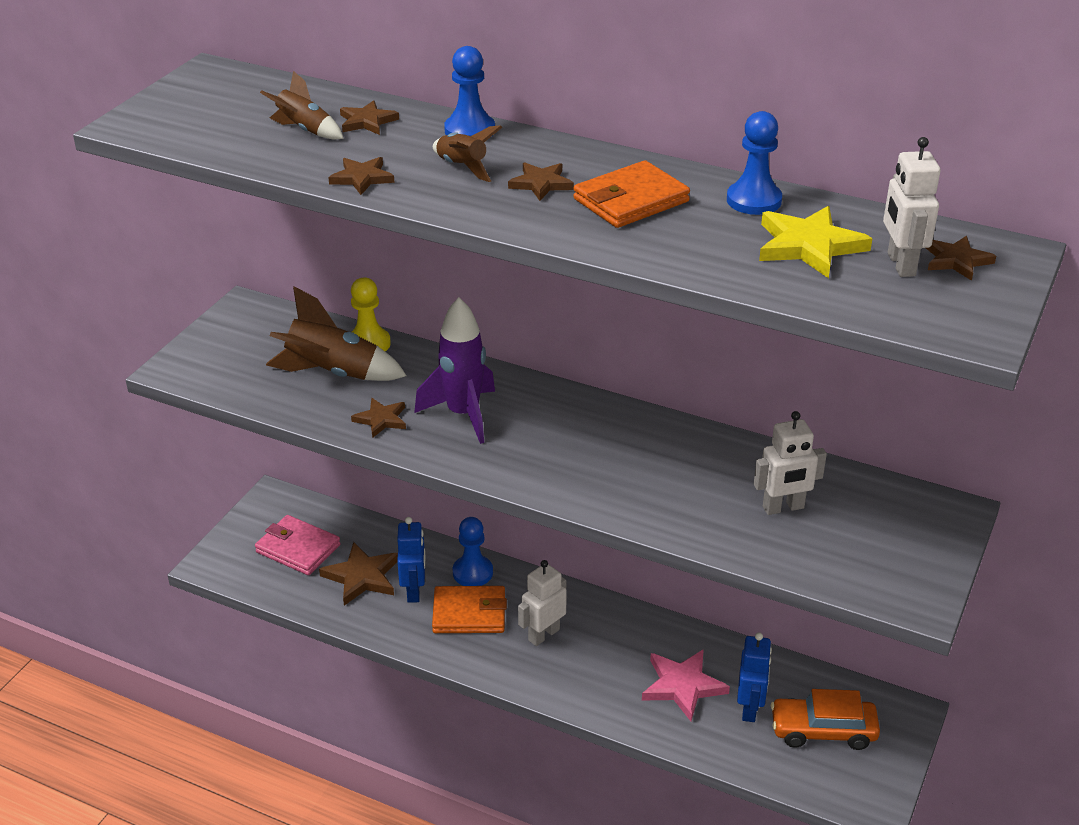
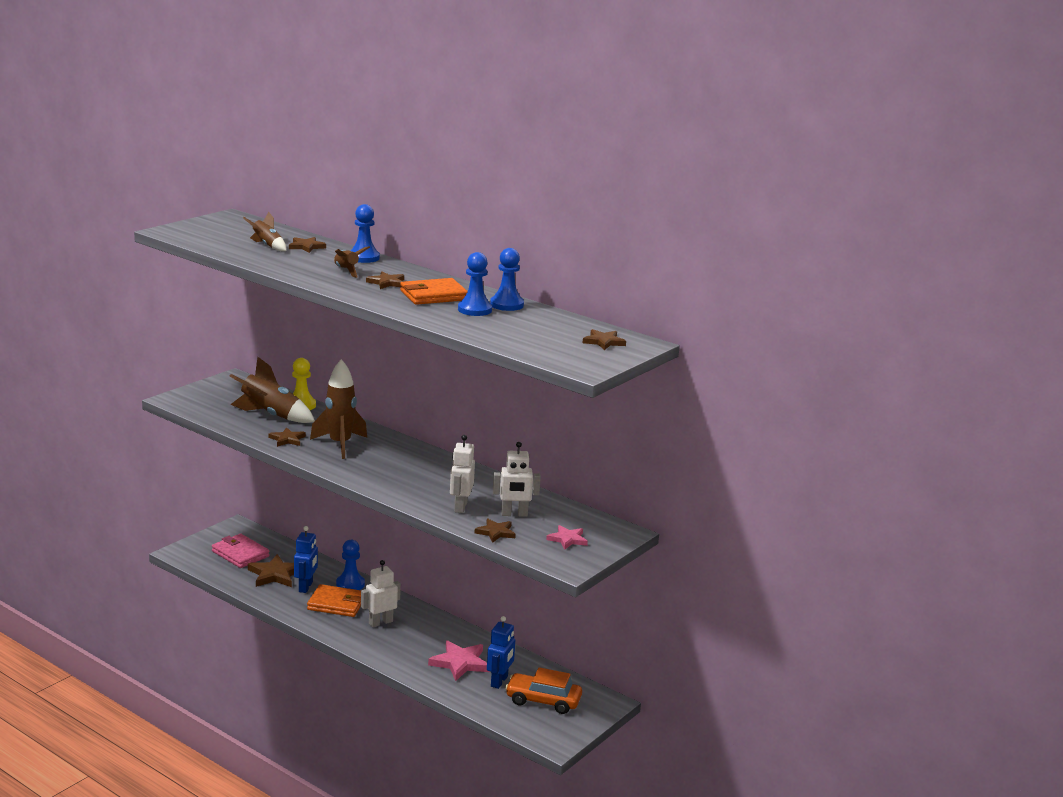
camera: 10 degrees right, 15 degrees down
(362, 178) = (284, 268): brown star -> brown star (495, 532)
(463, 414) = (340, 444): purple rocket -> brown rocket
(714, 222) = (474, 310): none -> blue pawn
(809, 246) = (521, 325): yellow star -> none
(885, 544) = (567, 539): none -> pink star
(900, 264) = (568, 339): white robot -> white robot (460, 507)

